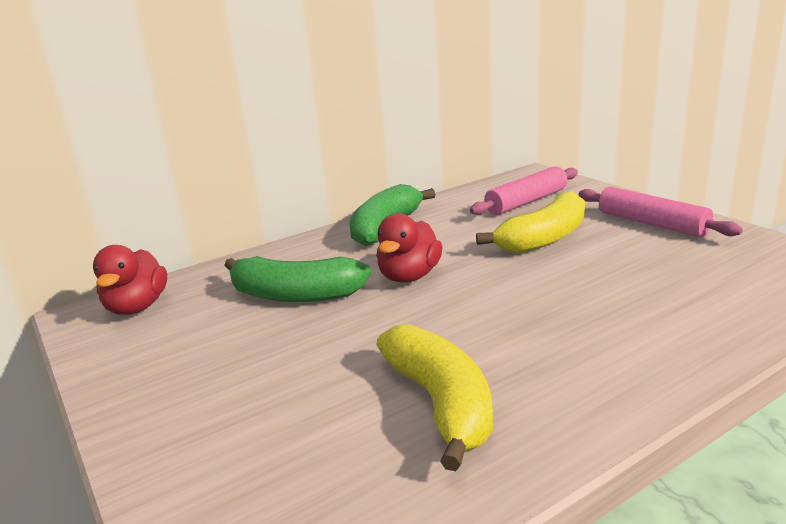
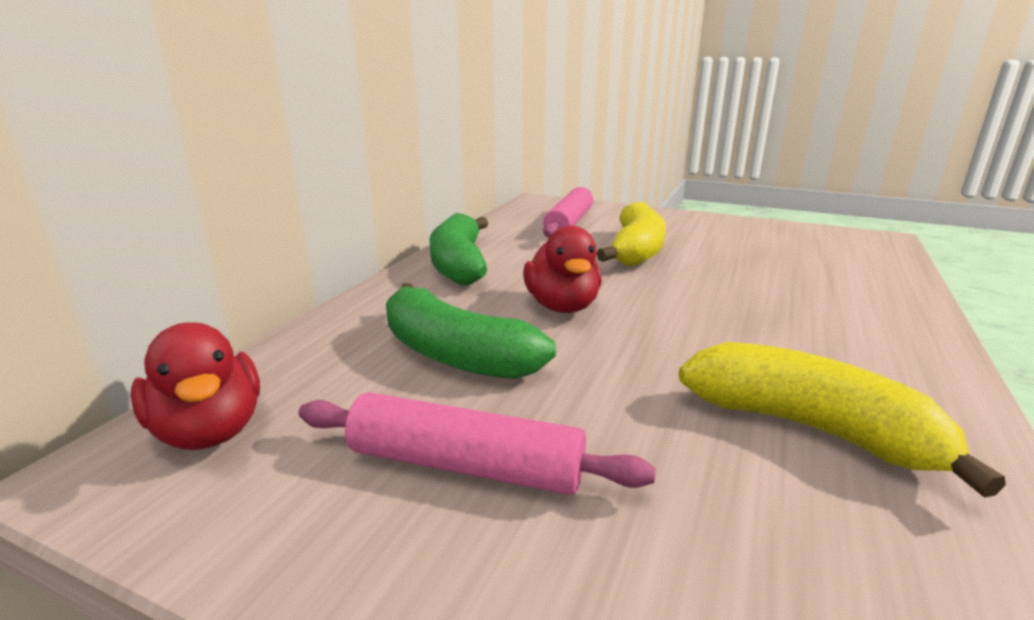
camera: 35 degrees left, 0 degrees up
(296, 295) = (455, 354): green banana -> green banana turned 60 degrees clockwise
(652, 224) = (701, 227): pink rolling pin -> pink rolling pin (465, 465)

